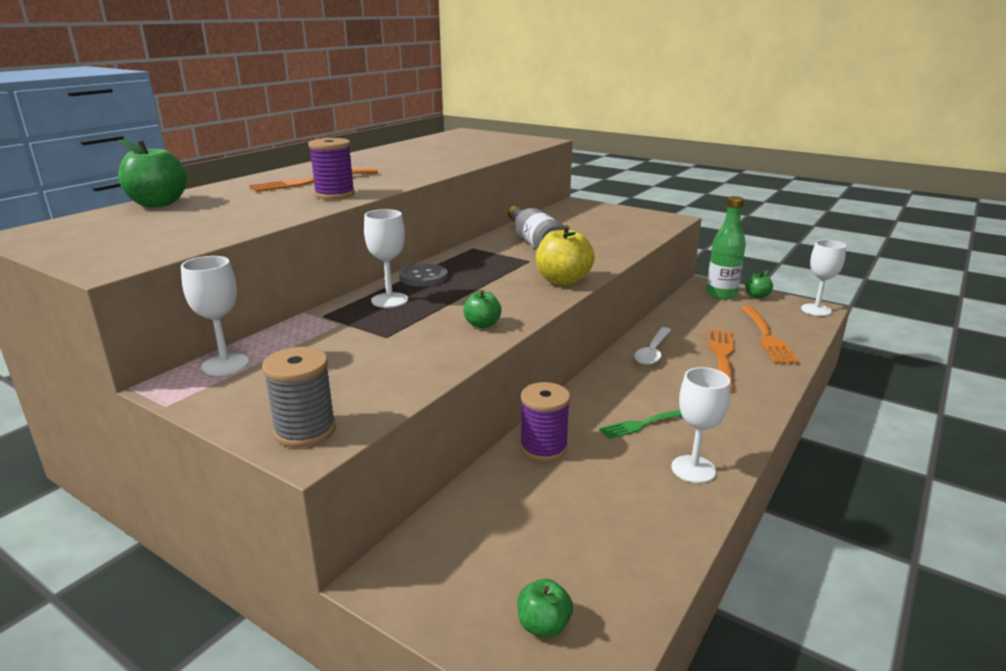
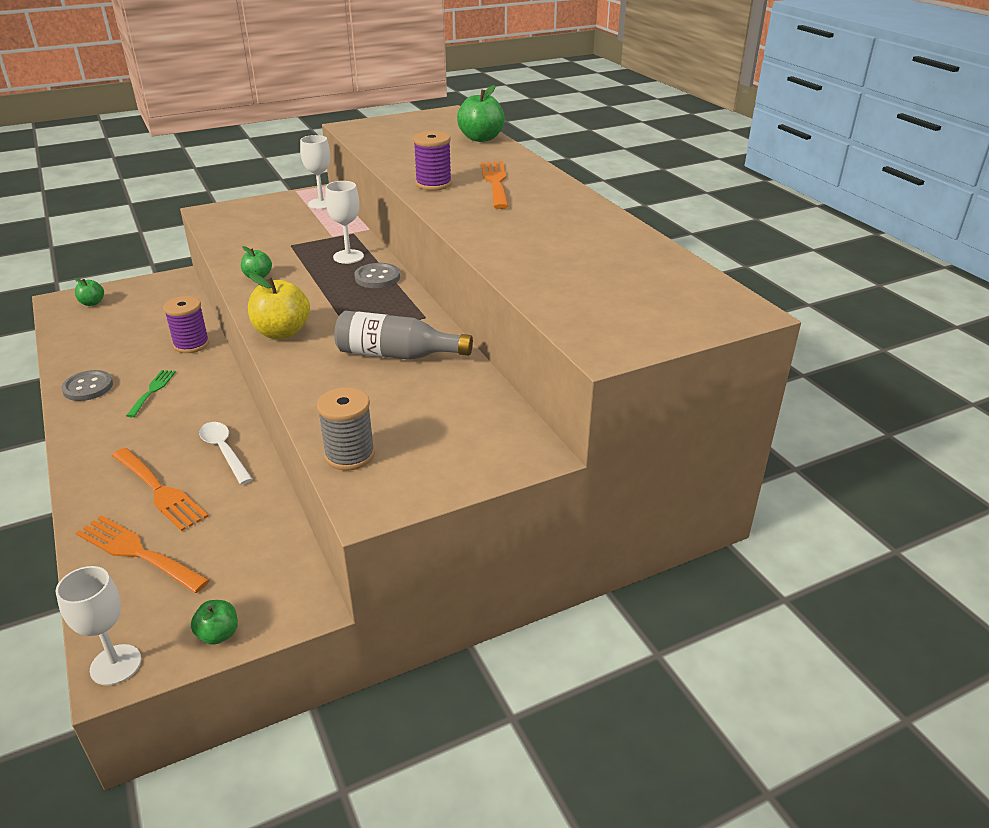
camera: 120 degrees right, 10 degrees up
(305, 430) = (221, 212): grey spool -> grey spool (349, 455)
(693, 469) = (88, 387): white goblet -> grey button
(721, 294) = (265, 598): green bottle -> none

